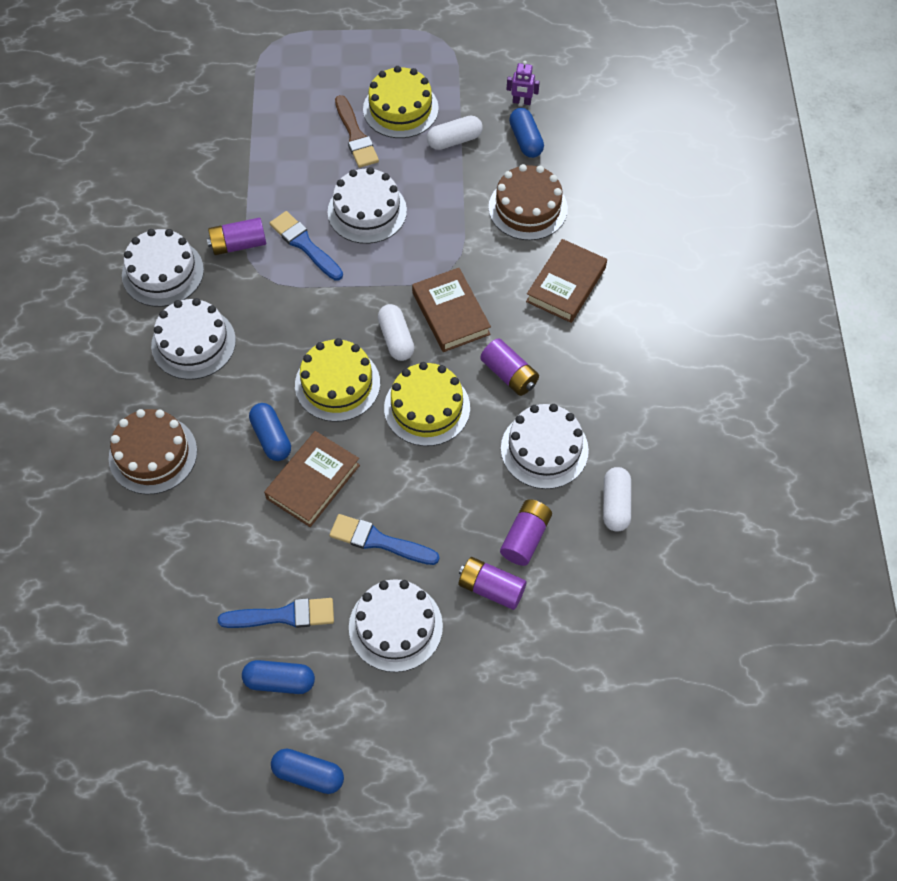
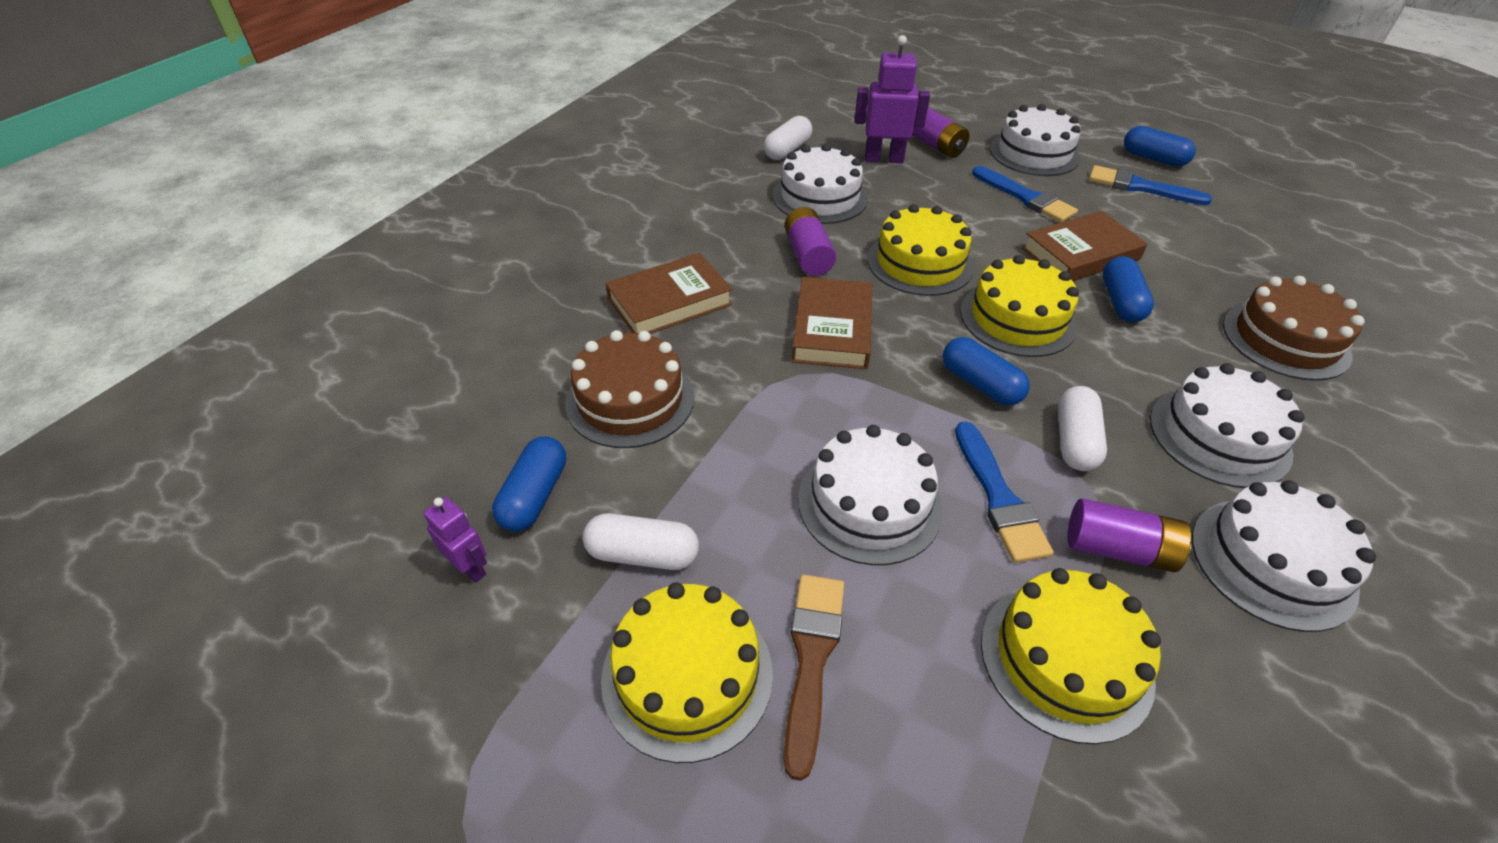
camera: 150 degrees left, 15 degrees down
(251, 183) = (1065, 659): none -> yellow cake
(308, 774) = (1139, 117): blue capsule -> blue capsule (980, 384)
(396, 339) = (919, 331): white capsule -> white capsule (1074, 441)
(525, 538) = (884, 159): purple battery -> purple robot

